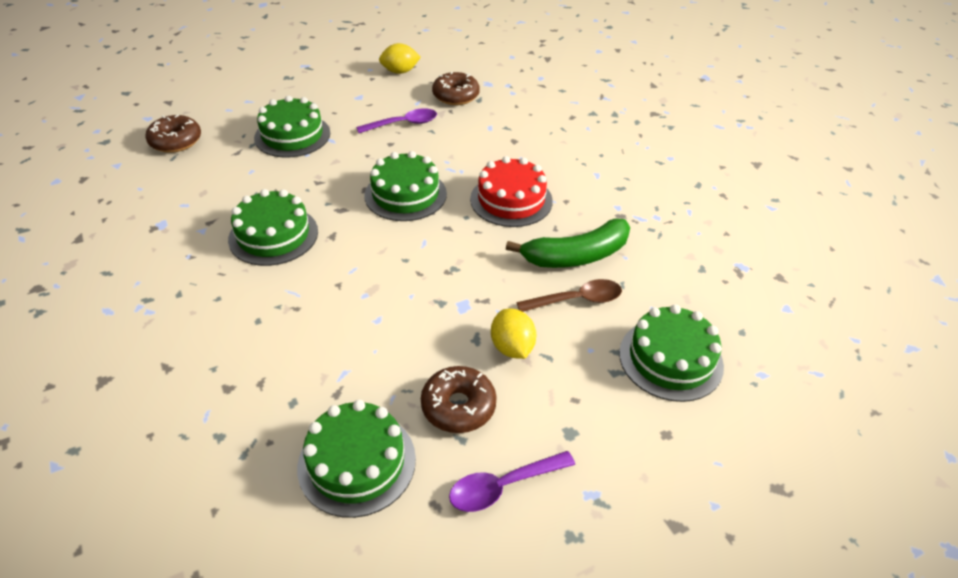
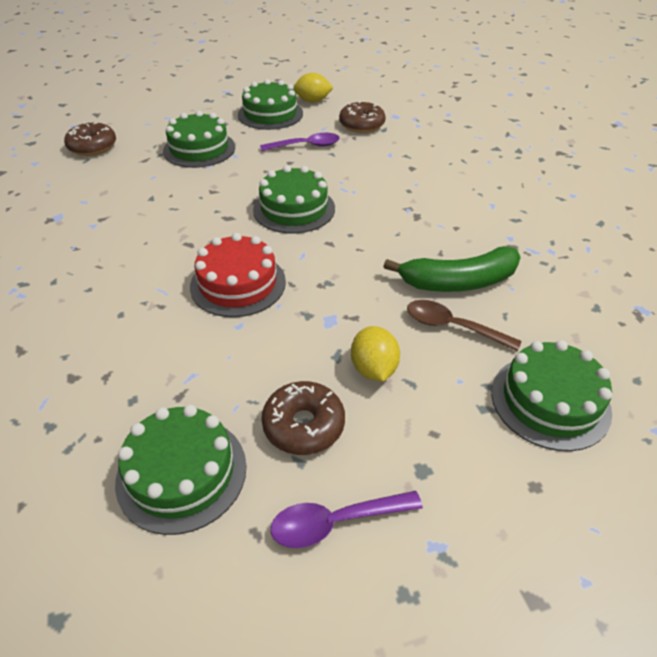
camera: 10 degrees right, 0 degrees up
(273, 235) = (157, 235): green cake -> green cake (270, 114)
(511, 200) = (399, 222): red cake -> red cake (238, 284)
(577, 300) = (452, 327): brown spoon -> brown spoon turned 150 degrees counterclockwise

